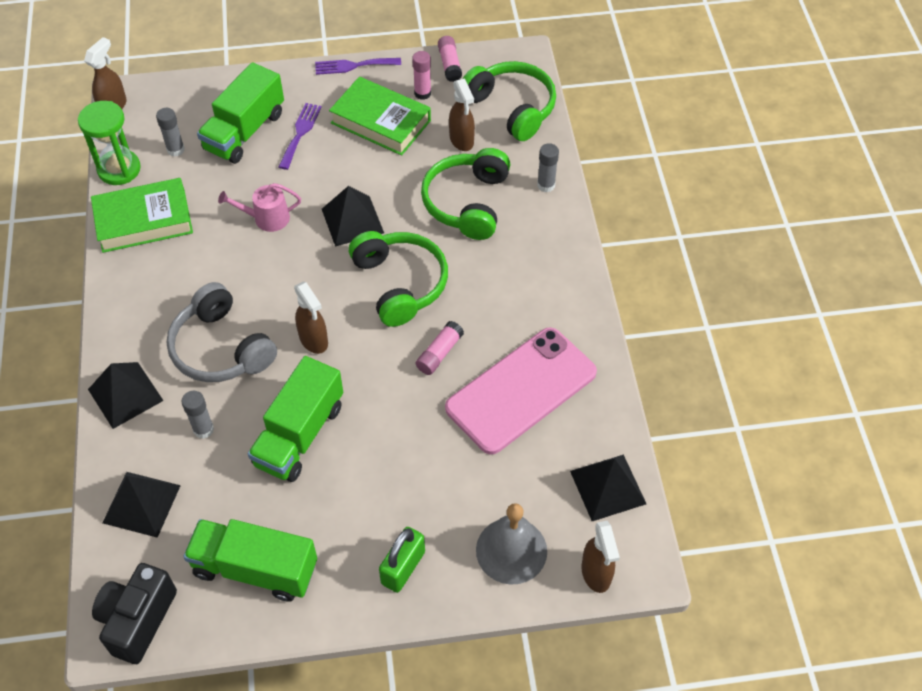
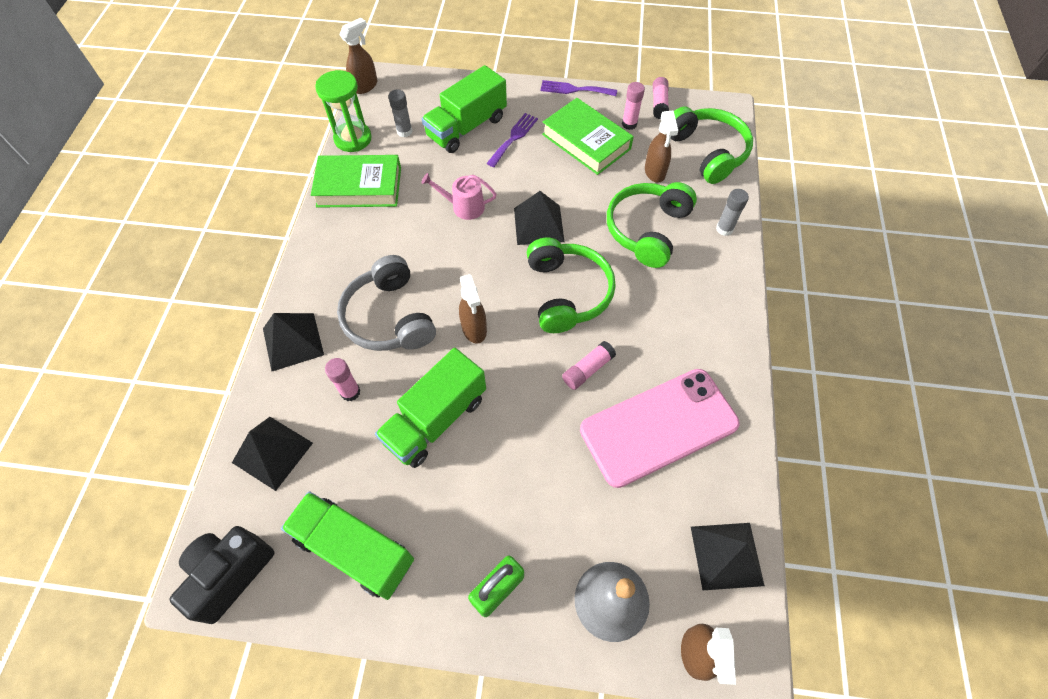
camera: 15 degrees right, 5 degrees up
(203, 429) = (350, 392): grey glue stick -> pink glue stick

